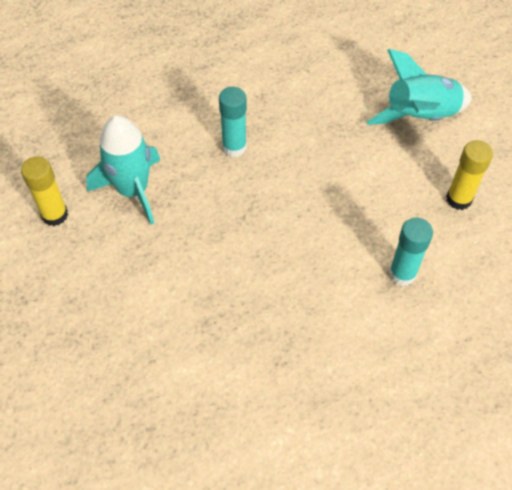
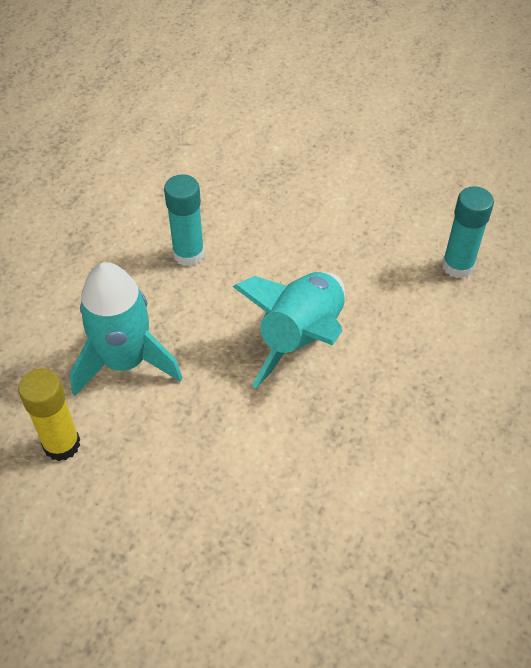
camera: 40 degrees left, 5 degrees down
(420, 117) = (332, 126): turquoise rocket -> turquoise rocket (301, 338)
(459, 199) = (436, 175): yellow glue stick -> none

